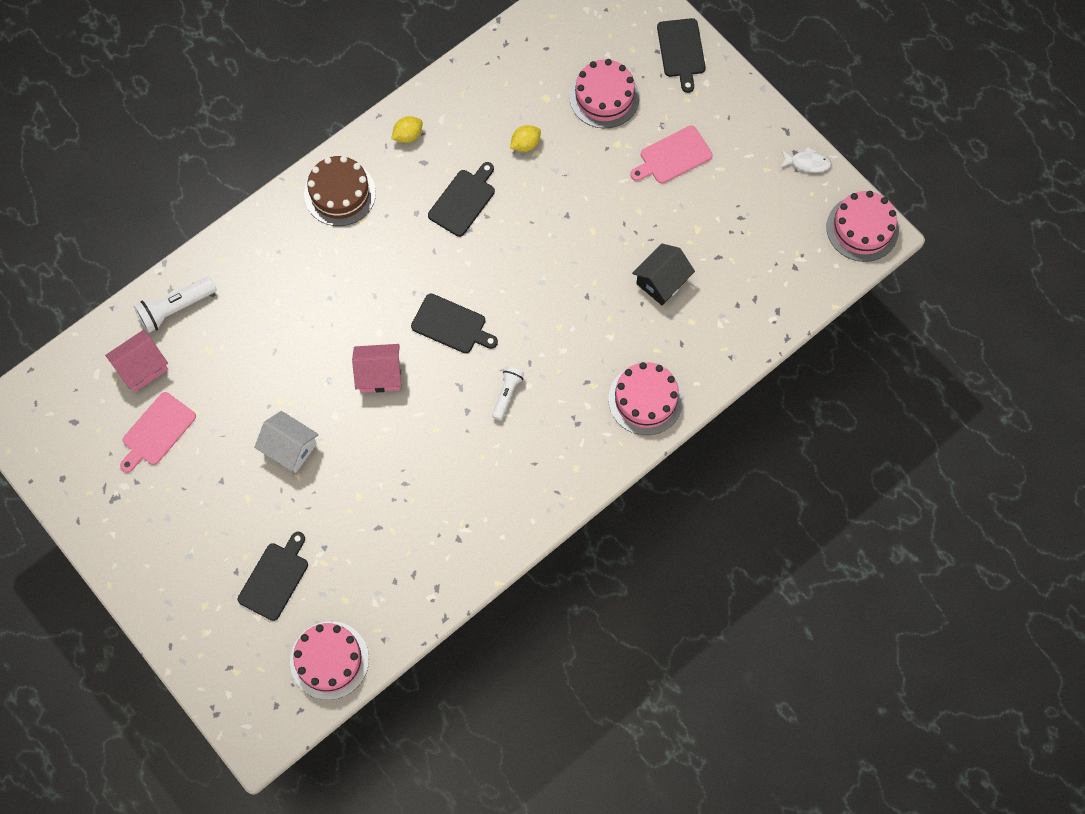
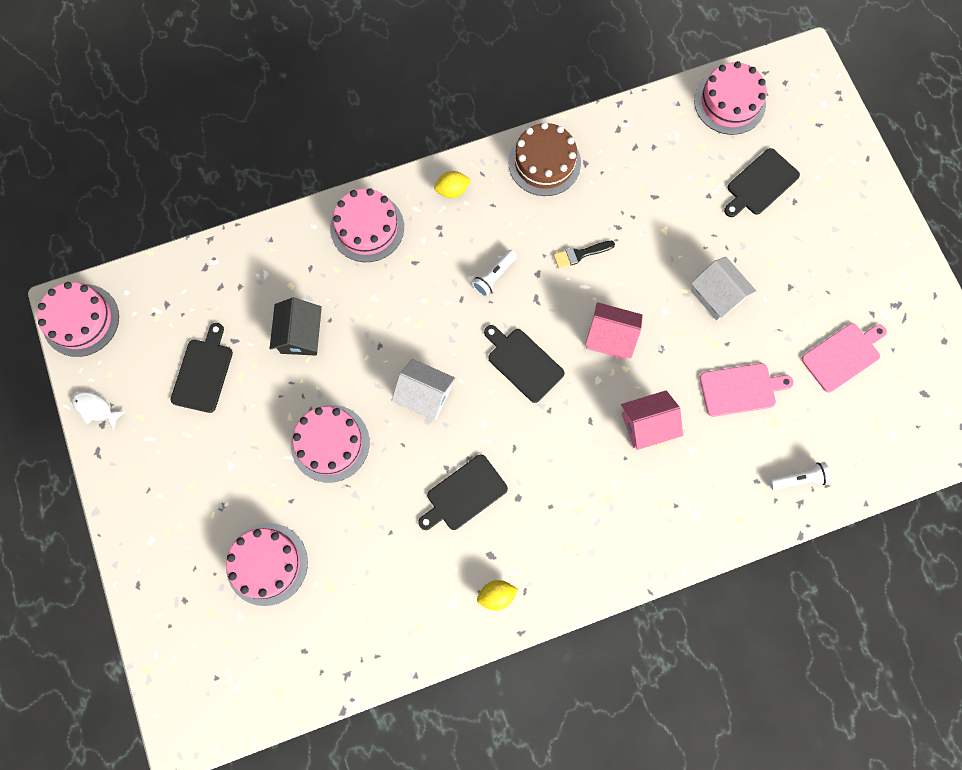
camera: 160 degrees left, 5 degrees up
(142, 367) = (846, 426): pink house -> pink house (647, 425)
(175, 308) = (799, 479): white flashlight -> white flashlight, size x0.65
(340, 193) = (592, 550): brown cake -> brown cake (544, 162)
(433, 443) = (580, 254): none -> black brush
(525, 144) = (374, 537): yellow lemon -> yellow lemon (452, 190)
(529, 268) = (425, 395): none -> white house
(594, 202) = (330, 443): none -> pink cake
(661, 281) = (300, 335): black house -> black house turned 60 degrees counterclockwise
(673, 156) = (227, 466): pink cutting board -> pink cutting board (740, 389)
(681, 51) = (158, 590): black cutting board -> black cutting board (203, 372)

